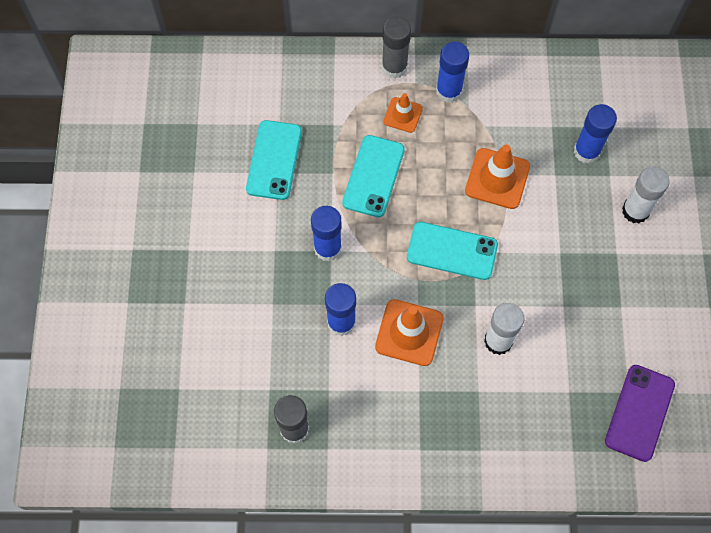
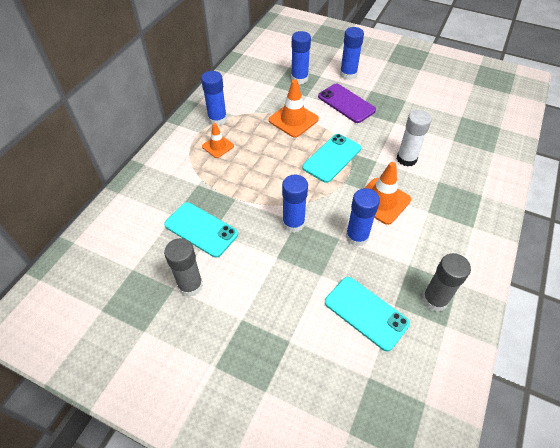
camera: 65 degrees left, 15 degrees down
(373, 176) = (252, 177): turquoise phone -> turquoise phone (366, 313)
(394, 67) = (179, 138): grey glue stick -> grey glue stick (190, 285)
(635, 211) = (348, 74): white glue stick -> blue glue stick
(639, 413) = (476, 116): purple phone -> purple phone (346, 103)

